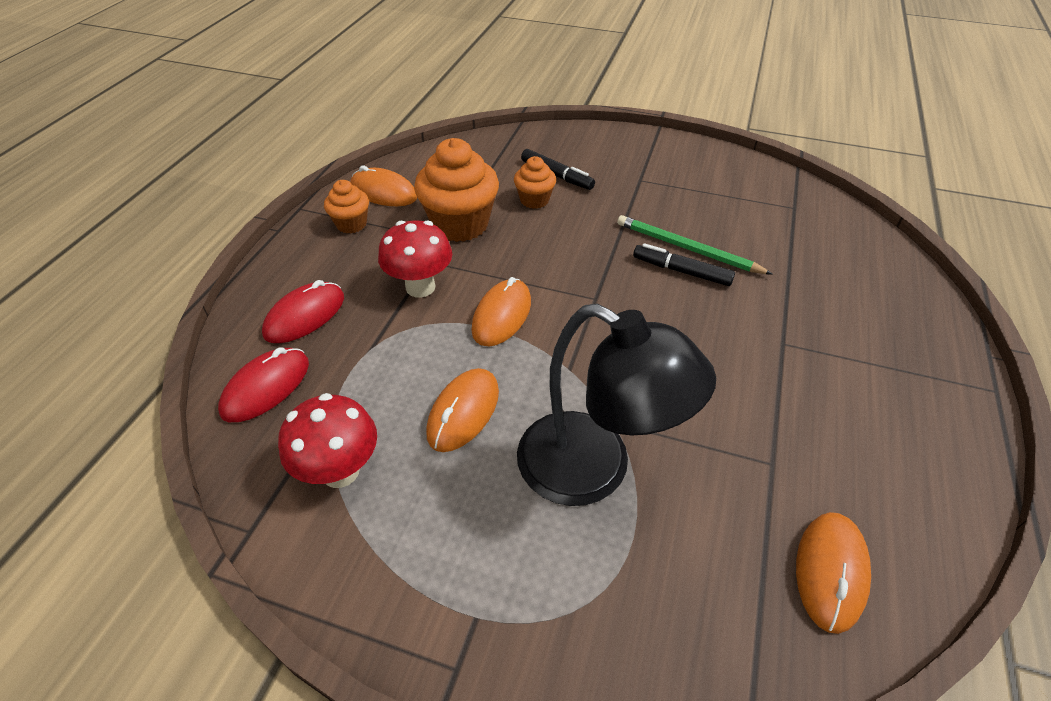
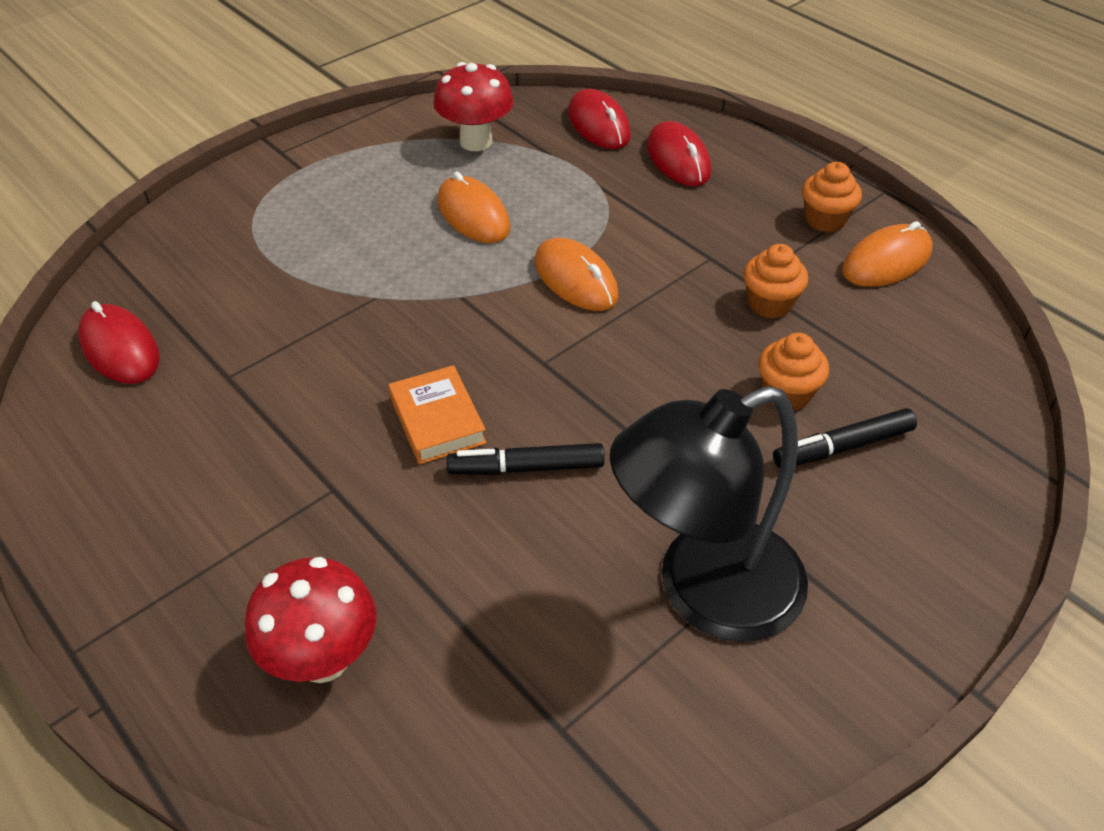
camera: 120 degrees right, 0 degrees up
(420, 287) = (667, 238): red mushroom -> red mushroom (323, 659)
(460, 224) = (769, 304): orange cupcake -> orange cupcake, size x0.54
(594, 470) = (342, 263): black lamp -> black lamp (704, 592)
(681, 271) = (526, 468): black marker -> black marker turned 150 degrees counterclockwise
(687, 248) = (565, 503): green pencil -> none
(688, 323) = (437, 420): none -> orange book
(830, 571) = (120, 348): orange mouse -> red mouse

